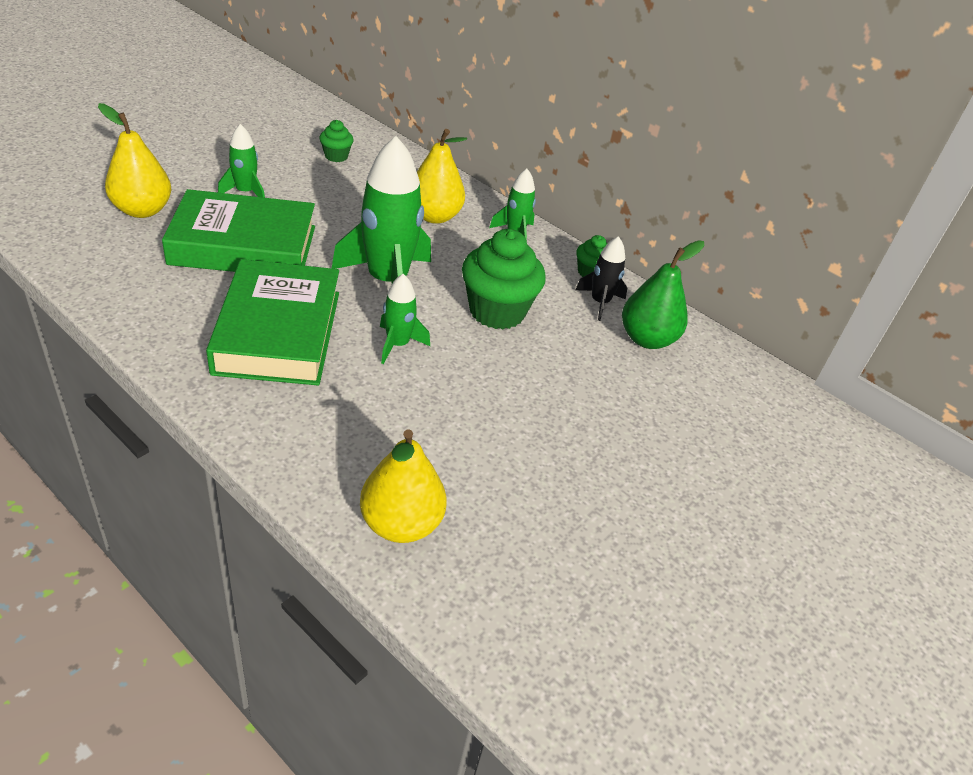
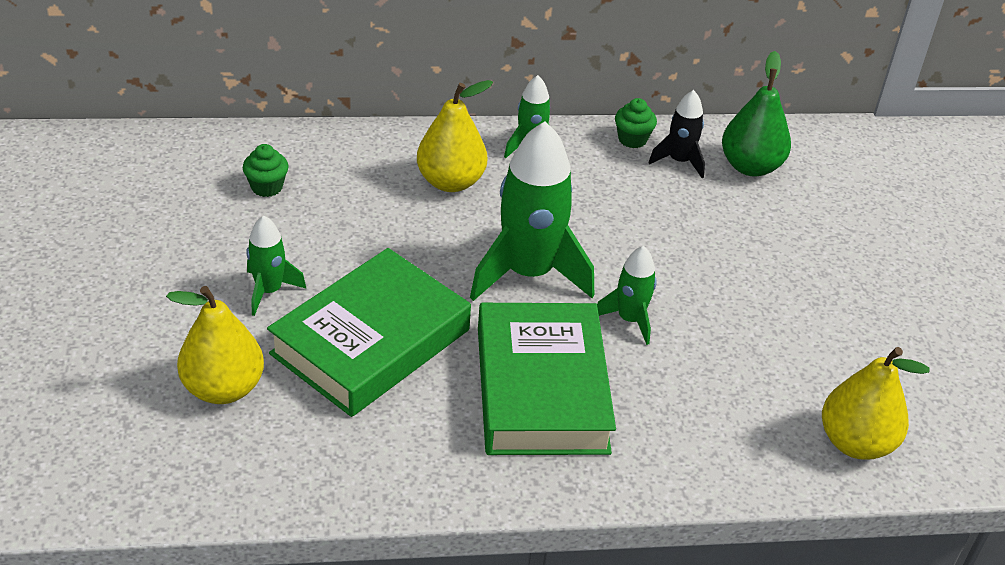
camera: 45 degrees left, 0 degrees up
(278, 332) = (541, 389): green book -> green book turned 45 degrees clockwise
(497, 311) = (637, 230): green cupcake -> none

